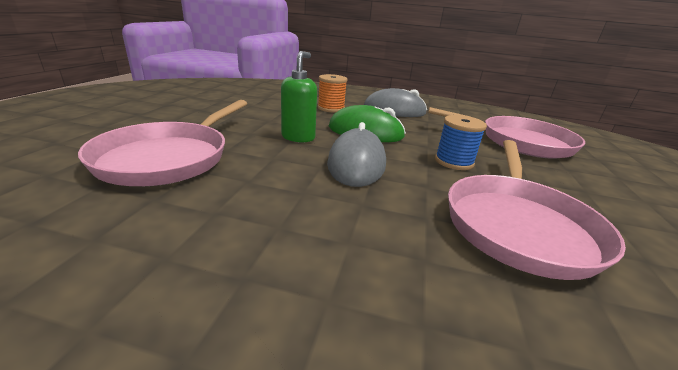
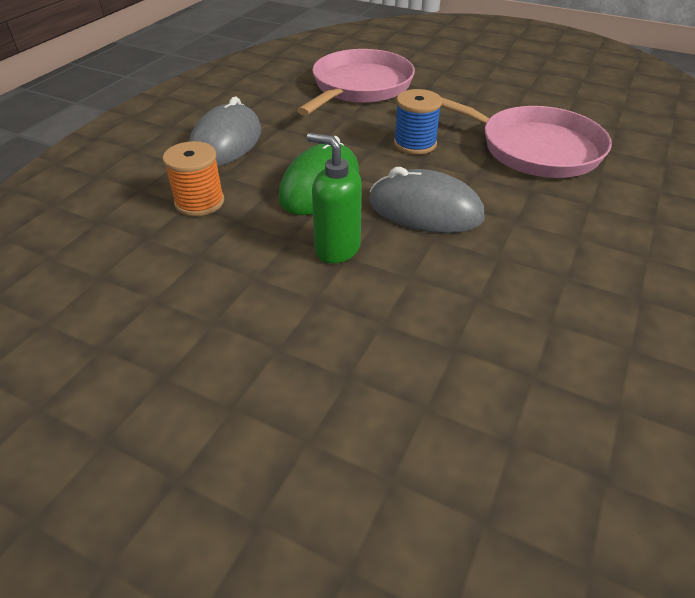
camera: 75 degrees left, 15 degrees up
(168, 157) = (414, 383): pink pan -> none

